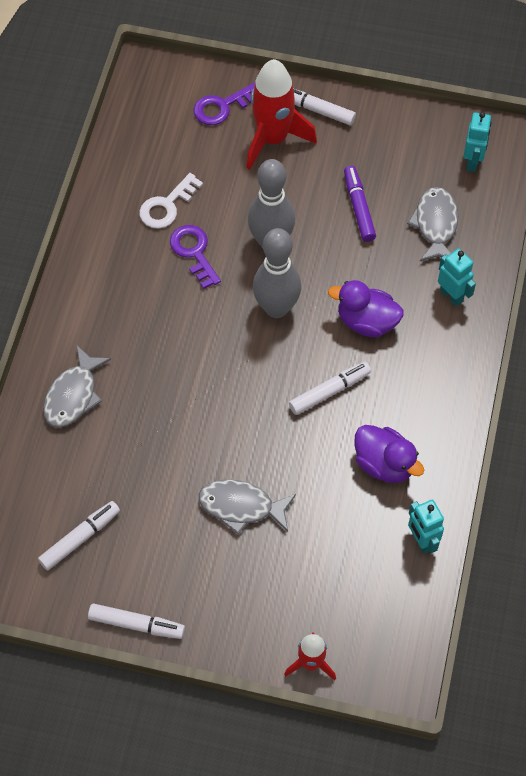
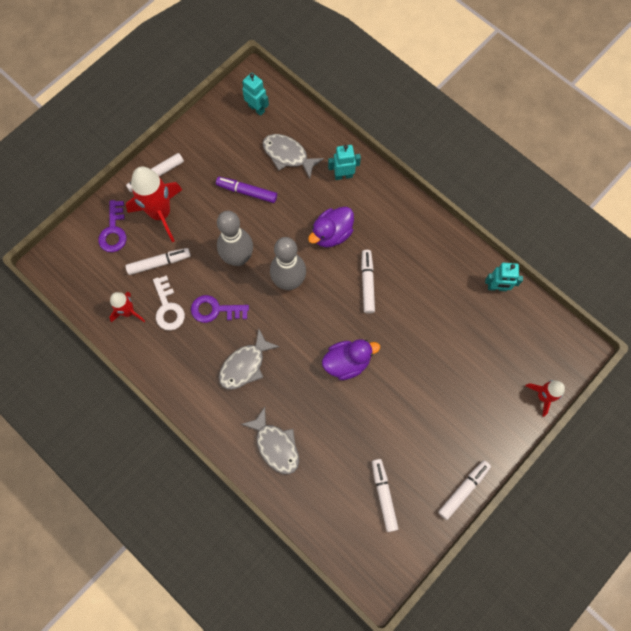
camera: 60 degrees left, 10 degrees up
(138, 172) = (128, 312): none -> red rocket
(213, 169) = (159, 263): none -> white marker
(241, 506) = (417, 380): grey fish -> grey fish (245, 365)
(384, 464) = (435, 279): purple duck -> purple duck (347, 362)

